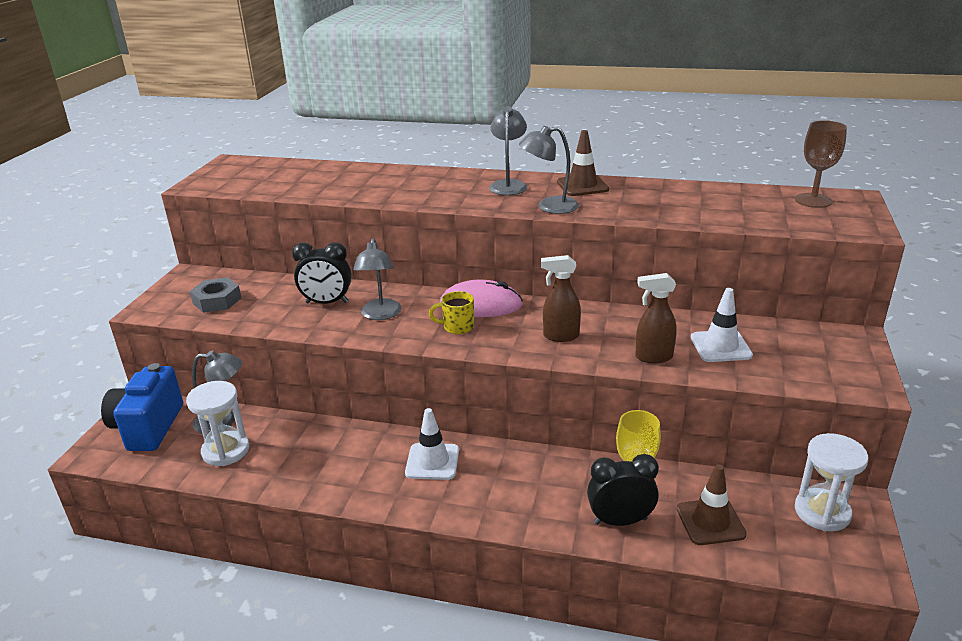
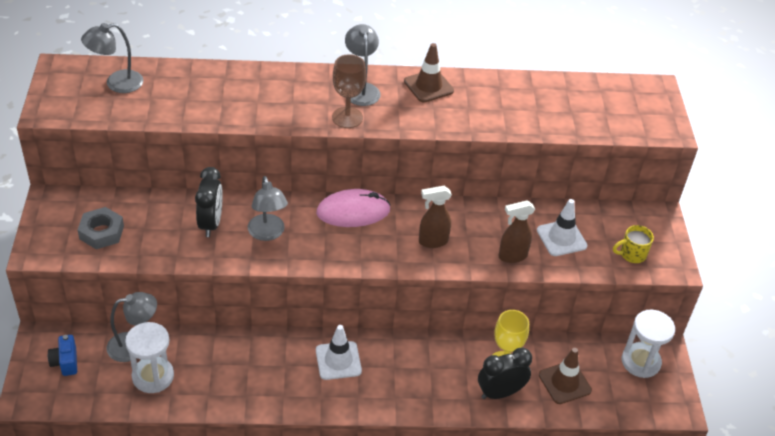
camera: 20 degrees left, 15 degrees up
(148, 427) = (65, 362): blue camera -> blue camera, size x0.49
(327, 302) = (211, 223): black clock -> black clock turned 75 degrees counterclockwise
(457, 327) = (342, 241): yellow mug -> yellow mug (632, 254)
(549, 207) = (408, 120): grey lamp -> grey lamp (116, 83)
(813, 200) = (625, 94): brown goblet -> brown goblet (347, 117)

